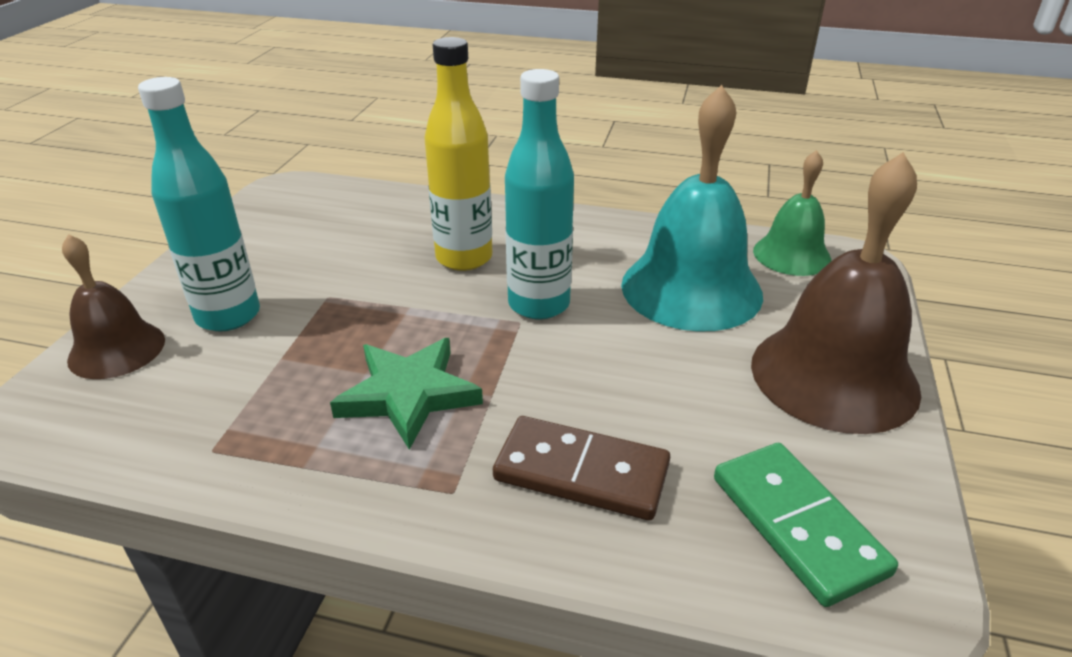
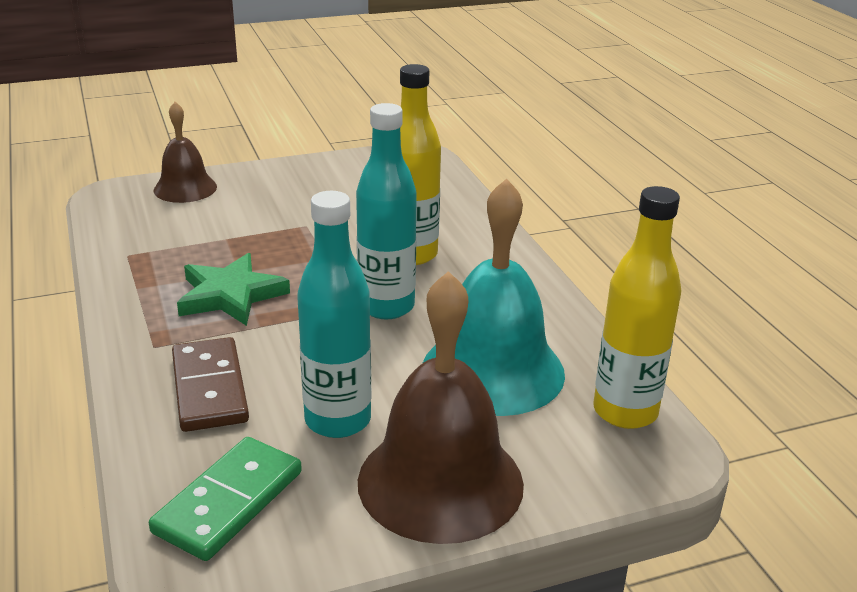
camera: 55 degrees right, 5 degrees down
(228, 316) = (249, 204): turquoise bottle -> turquoise bottle (338, 420)
(792, 255) = (625, 412): green bell -> yellow bottle

